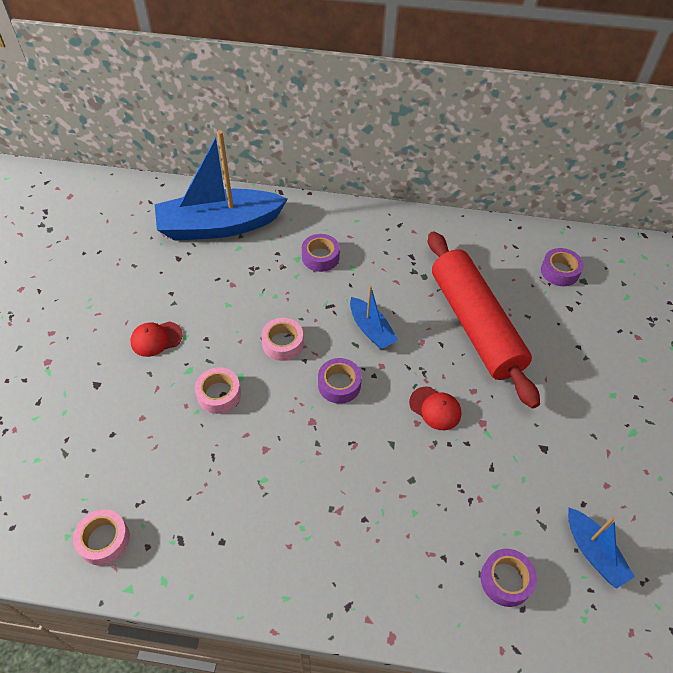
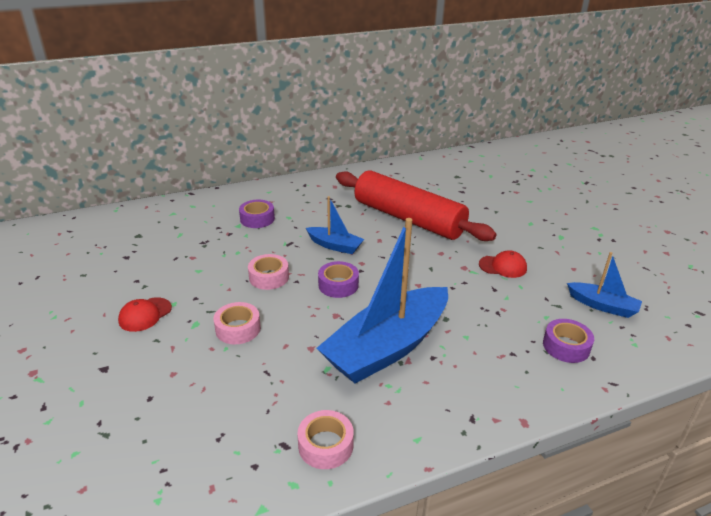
camera: 30 degrees left, 20 degrees down
(104, 540) = (203, 483): pink tape -> pink tape (325, 445)
(219, 226) = (151, 226): blue boat -> blue boat (387, 347)
(435, 408) = (424, 272): red cap -> red cap (503, 266)
(559, 271) = (438, 176): purple tape -> none

